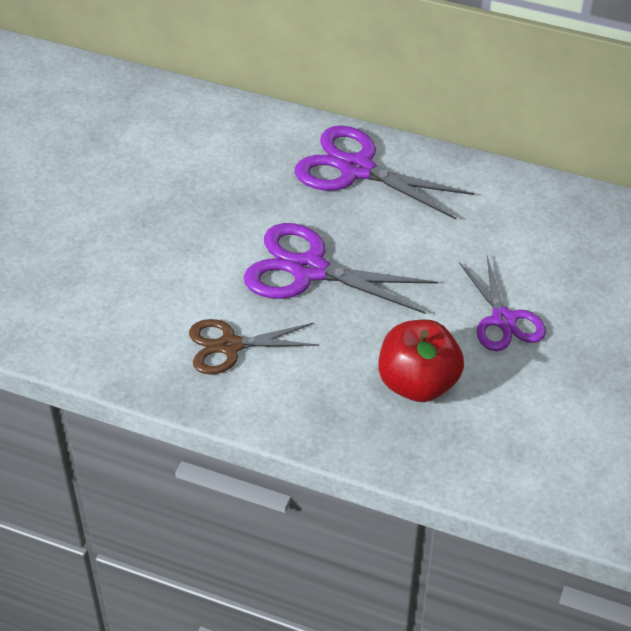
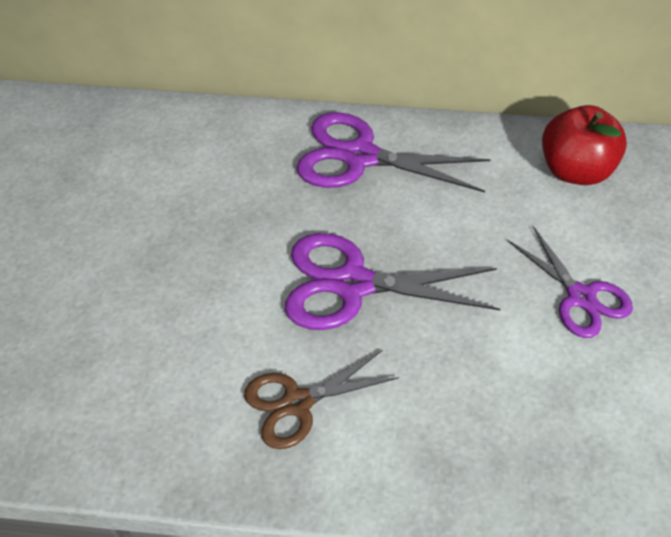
camera: 15 degrees left, 5 degrees up
(418, 384) = (525, 400): red apple -> red apple (574, 170)

